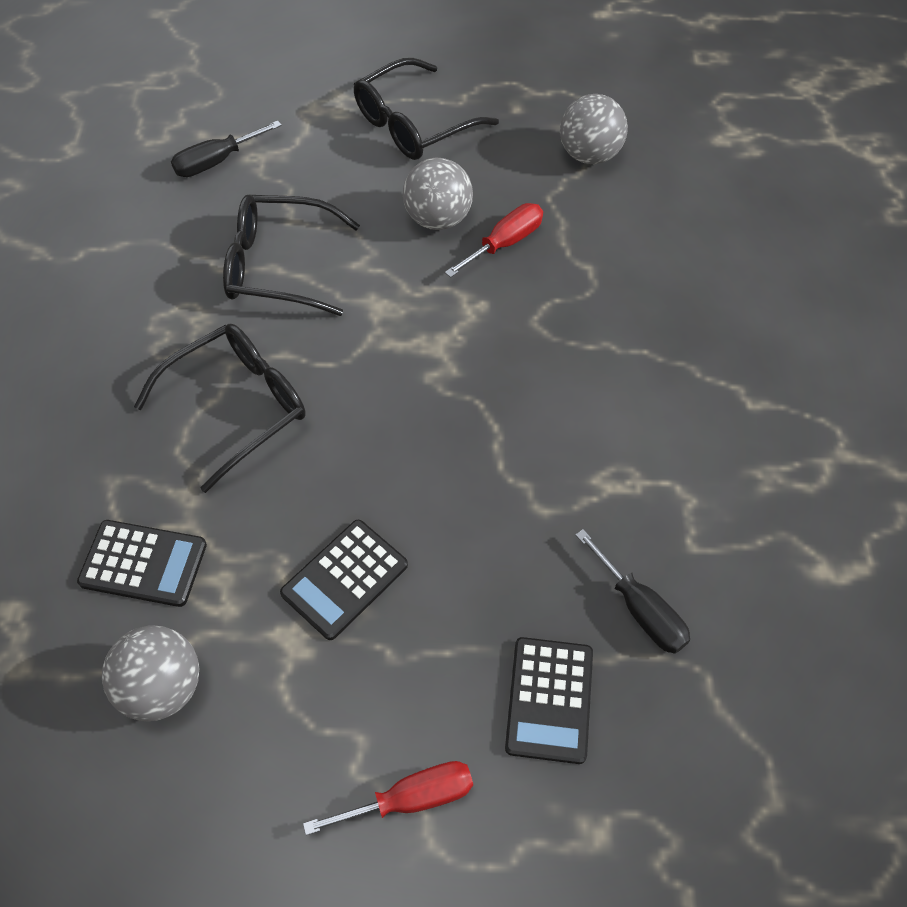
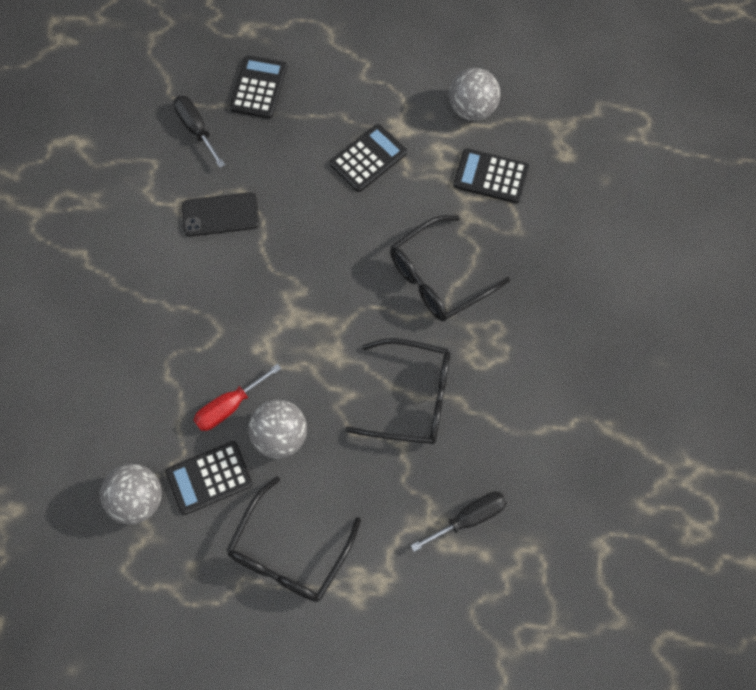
camera: 175 degrees left, 10 degrees up
(411, 799) = (338, 49): red screwdriver -> none
(414, 124) = (289, 552): black glasses -> black glasses turned 150 degrees clockwise
(514, 177) = (209, 478): none -> black calculator
(567, 471) = (220, 214): none -> black phone

